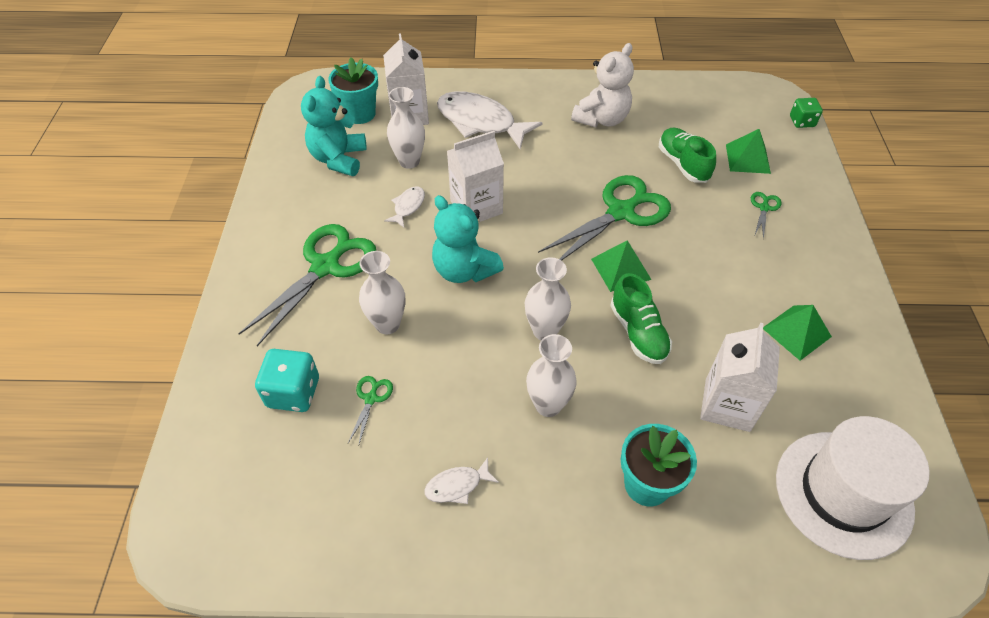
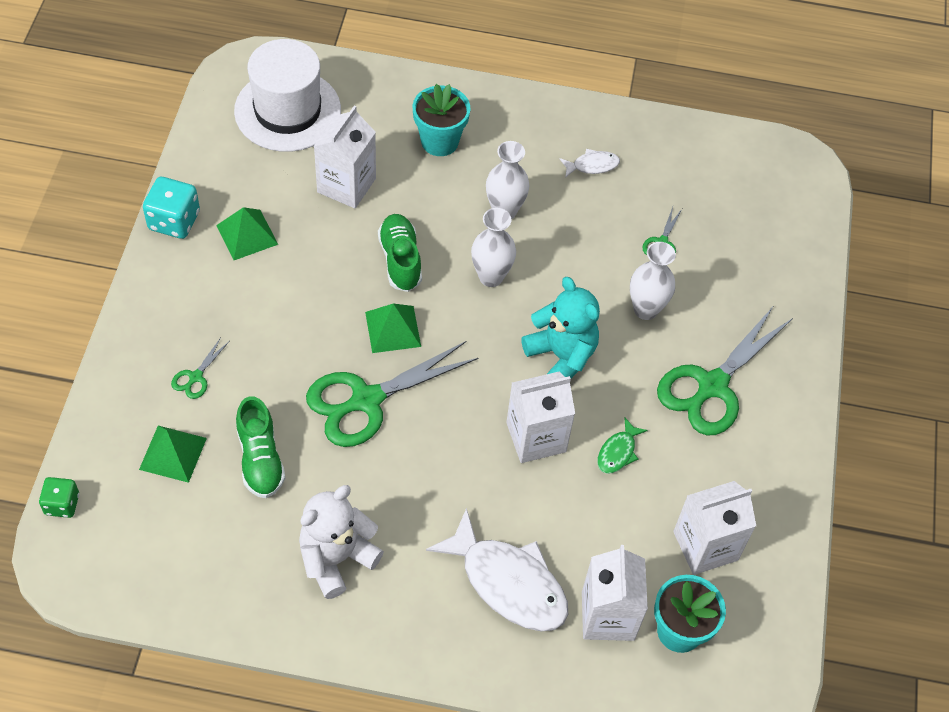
camera: 175 degrees left, 5 degrees up
(293, 392) = (732, 259): turquoise dice -> turquoise dice (174, 221)
(339, 159) = (705, 546): turquoise teddy bear -> white carton
(408, 206) = (618, 452): white fish -> green fish
(409, 161) = (612, 525): white vase -> none

